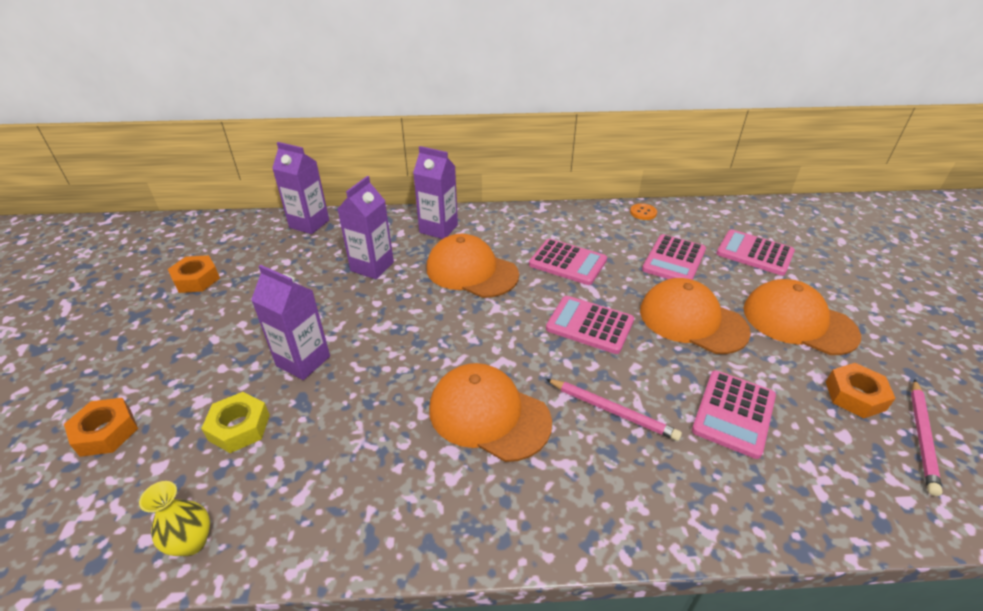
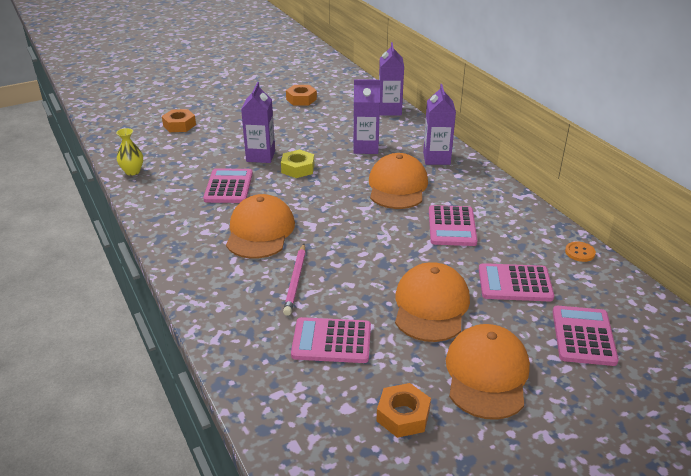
camera: 65 degrees right, 5 degrees down
(239, 427) = (202, 156): yellow nut -> yellow nut (298, 168)
(589, 325) = (380, 253): pink calculator -> pink calculator (229, 187)
(922, 437) = (376, 461): pink pencil -> none

